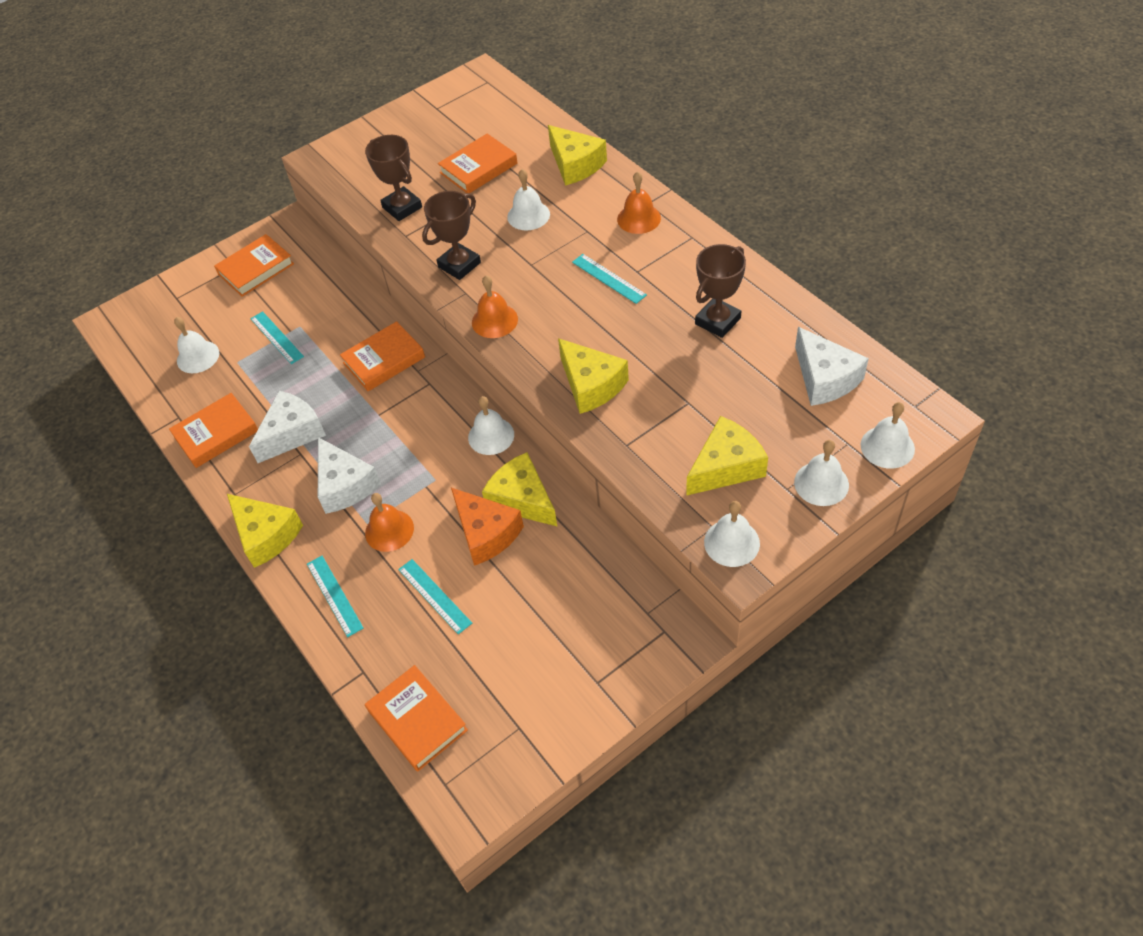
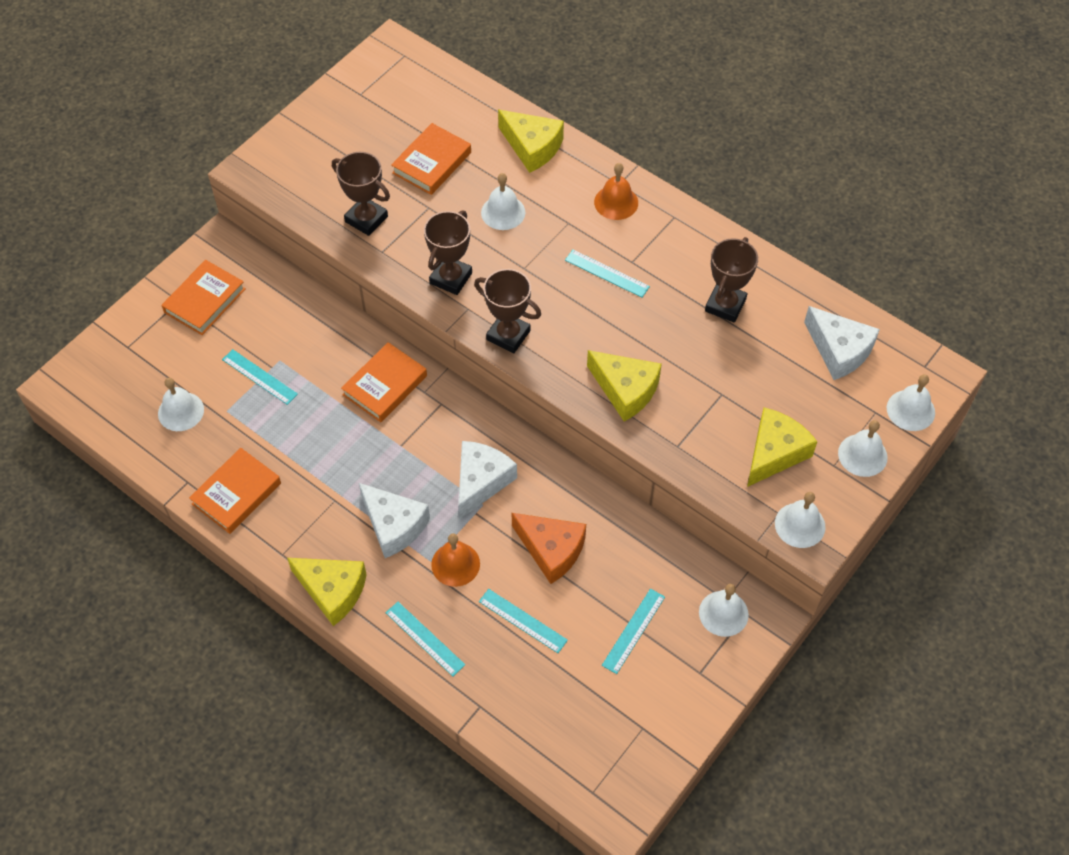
camera: 20 degrees left, 5 degrees up
(292, 433) = (318, 480): white cheese -> white cheese (481, 481)
(417, 720) = (547, 740): orange book -> none
(491, 436) = (523, 450): white bell -> white bell (723, 613)
(494, 320) = (508, 335): orange bell -> brown trophy
(522, 499) = (575, 510): yellow cheese -> none
(542, 626) = (633, 631): none -> turquoise ruler

